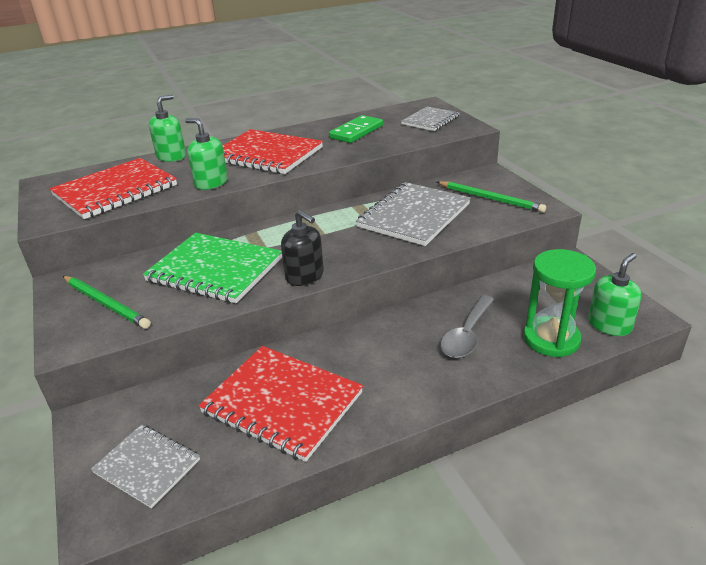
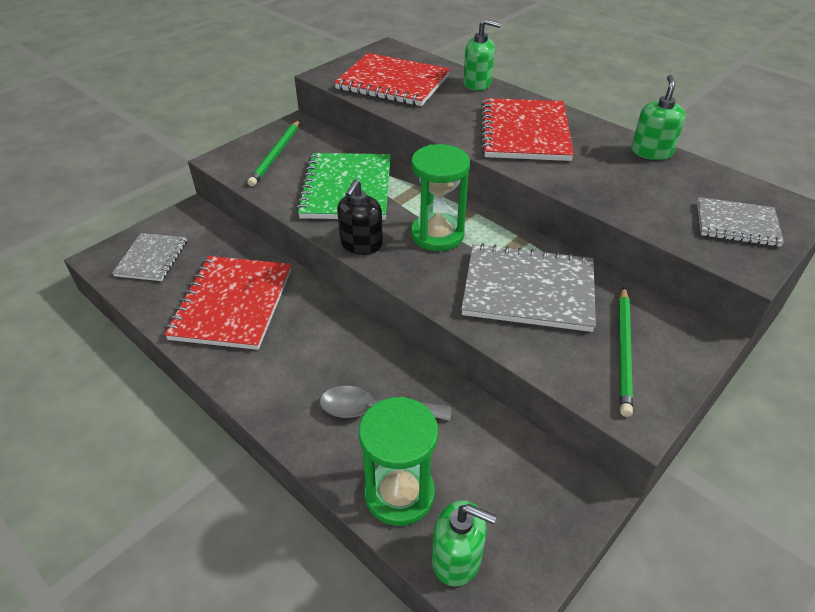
camera: 65 degrees right, 10 degrees up
(211, 183) = (438, 122): green soap dispenser -> green soap dispenser (651, 152)
(323, 238) = (437, 234): none -> green hourglass
(356, 132) = (638, 173): green domino -> none

